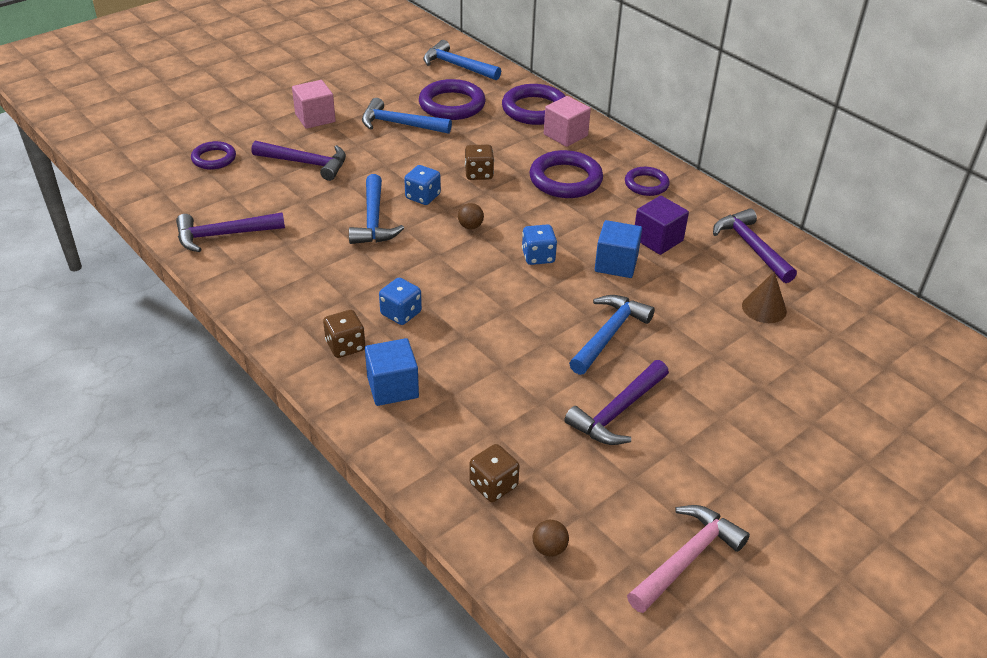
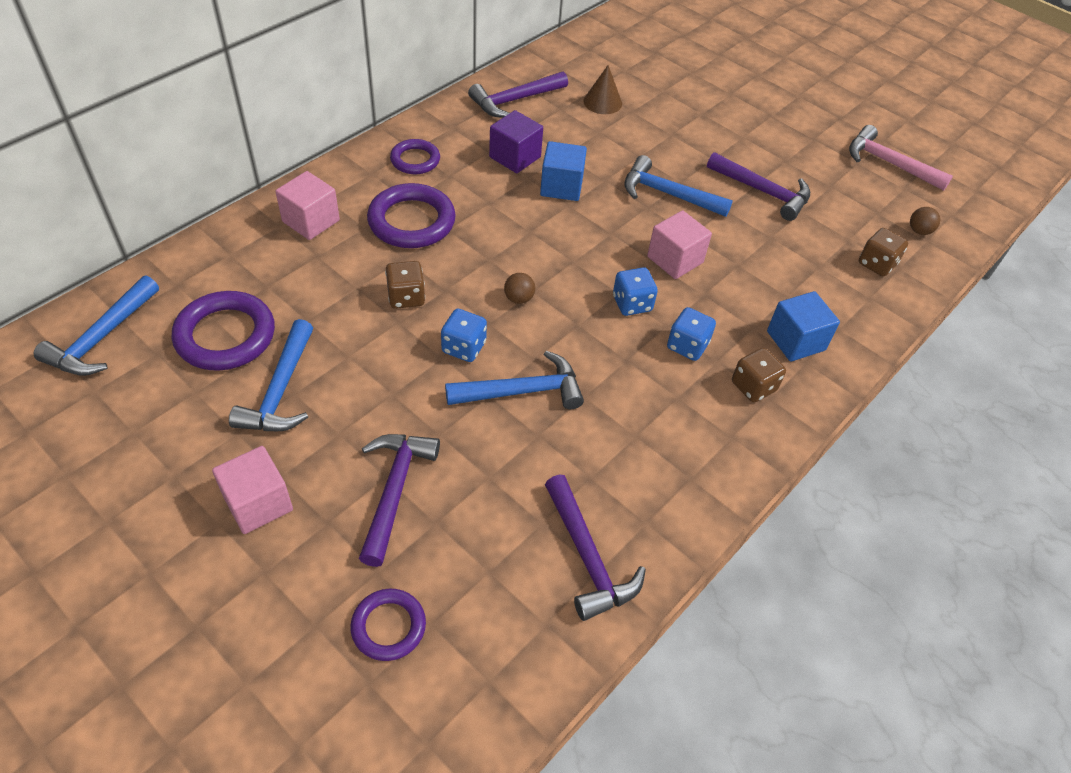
camera: 100 degrees left, 10 degrees up
(510, 323) = (675, 260): none -> pink cube
(534, 109) = (244, 249): purple ring -> none
(538, 257) = (563, 242): blue dice -> blue dice (632, 304)

